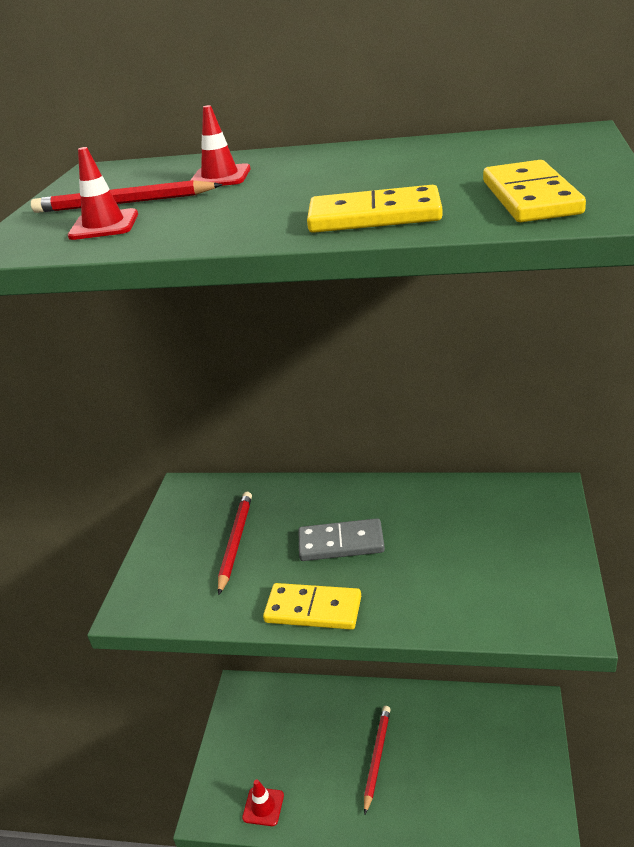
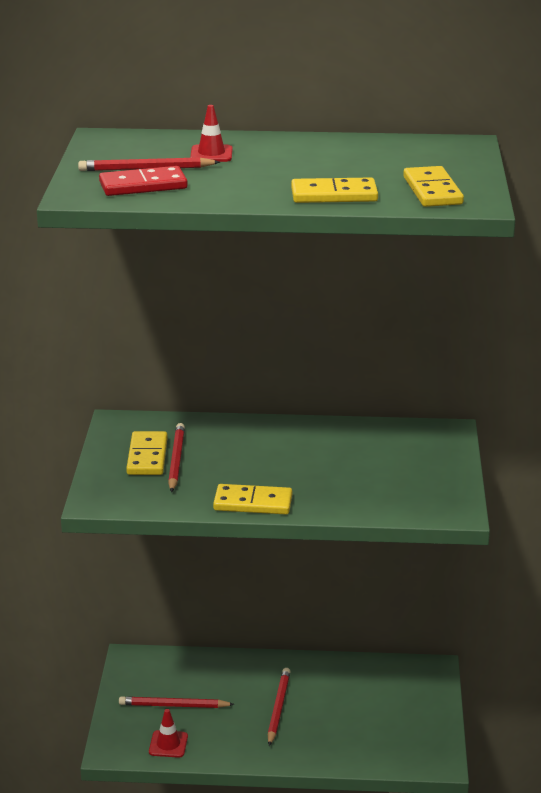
camera: 10 degrees left, 5 degrees down
(104, 225) = (143, 185): red traffic cone -> red domino
(205, 537) = (147, 456): none -> yellow domino
(274, 752) = (174, 705): none -> red pencil
(341, 543) = (270, 462): grey domino -> none

